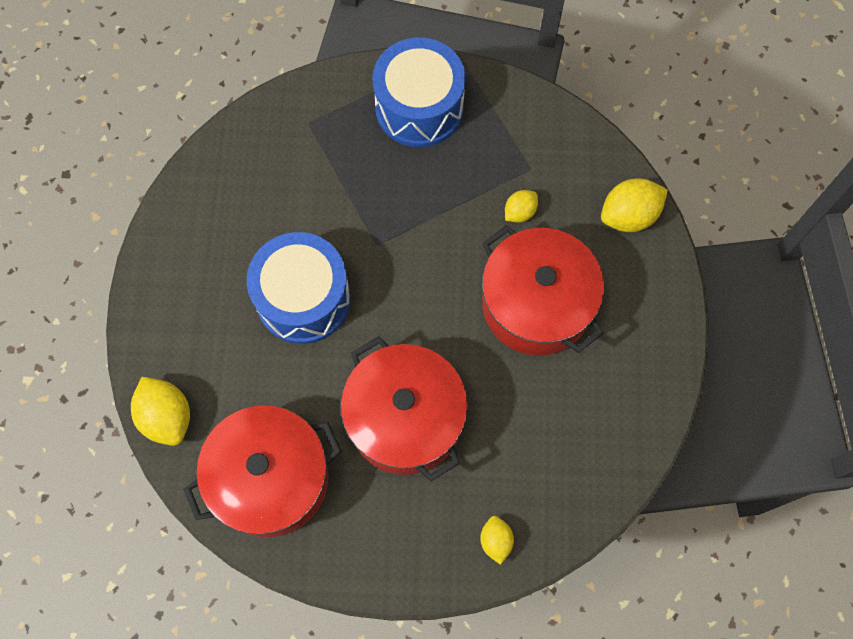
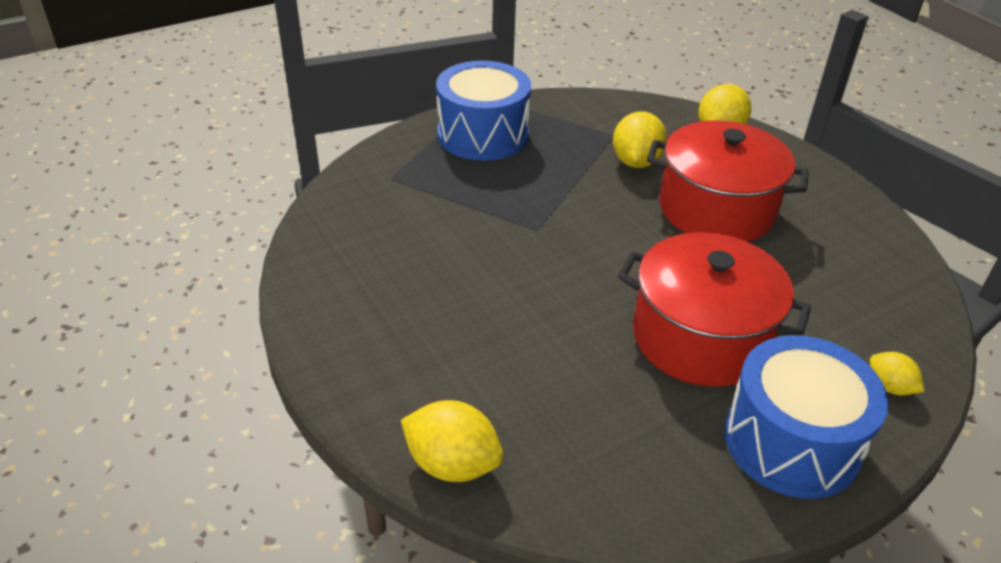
camera: 35 degrees left, 30 degrees down
(271, 479) = (625, 458): red pot -> none
(303, 298) = (507, 295): blue drum -> blue drum (791, 442)
(519, 212) = (636, 162): yellow lemon -> yellow lemon, size x1.71

